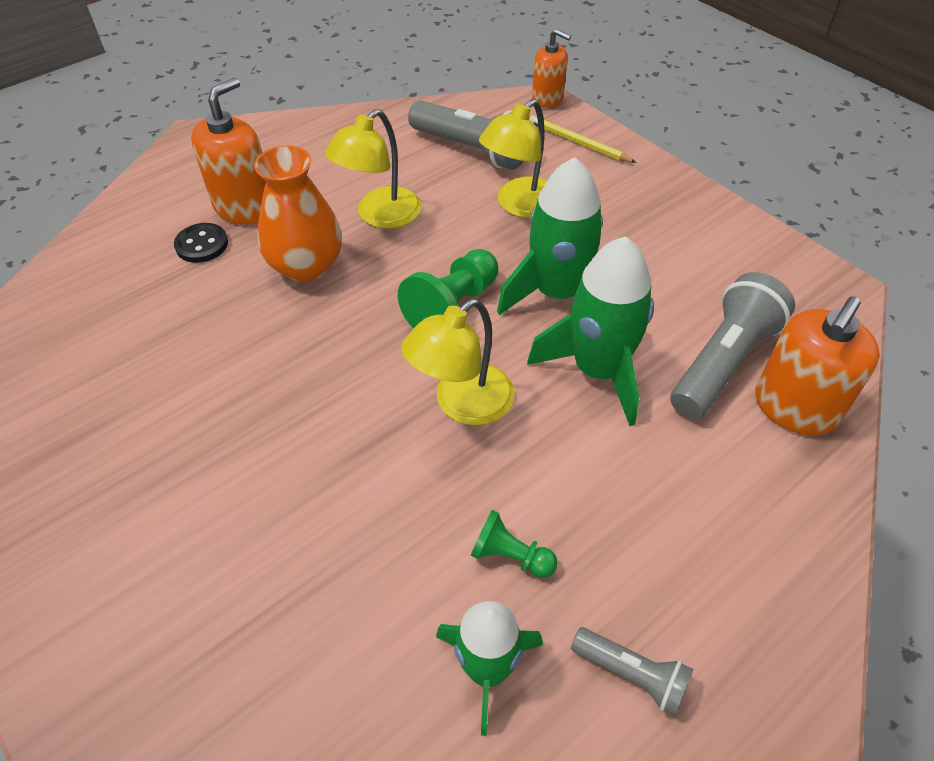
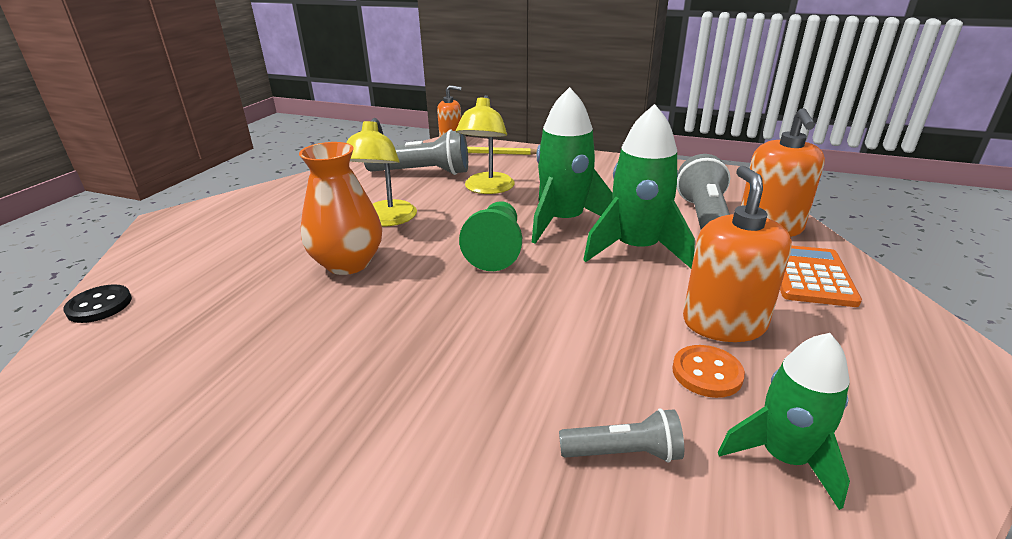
camera: 30 degrees left, 20 degrees down
(202, 245) = (230, 279): black button -> black button (99, 306)
(244, 207) = (255, 246): orange soap dispenser -> orange soap dispenser (724, 323)
(462, 404) = (565, 299): yellow lamp -> none
(510, 556) = (707, 373): green pawn -> orange button
(632, 674) = (876, 405): grey flashlight -> grey flashlight (624, 453)
(755, 499) = (810, 276): none -> orange calculator

